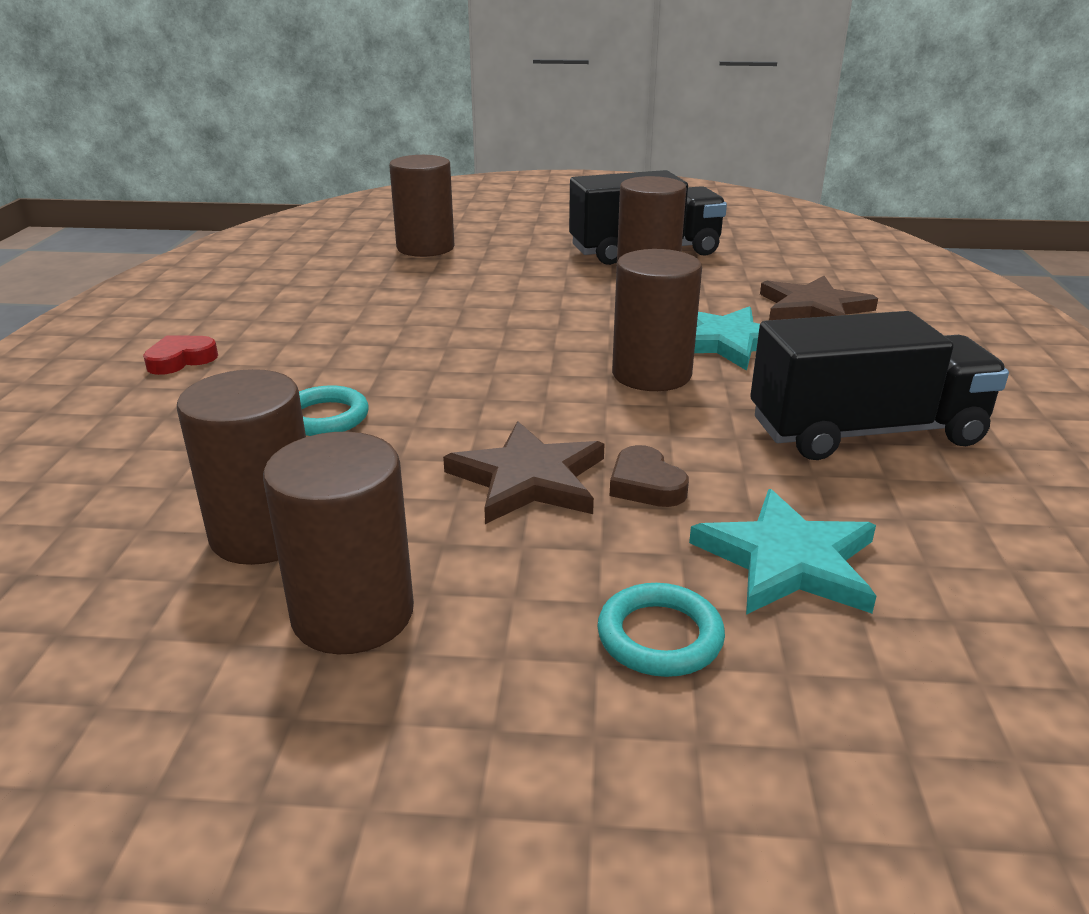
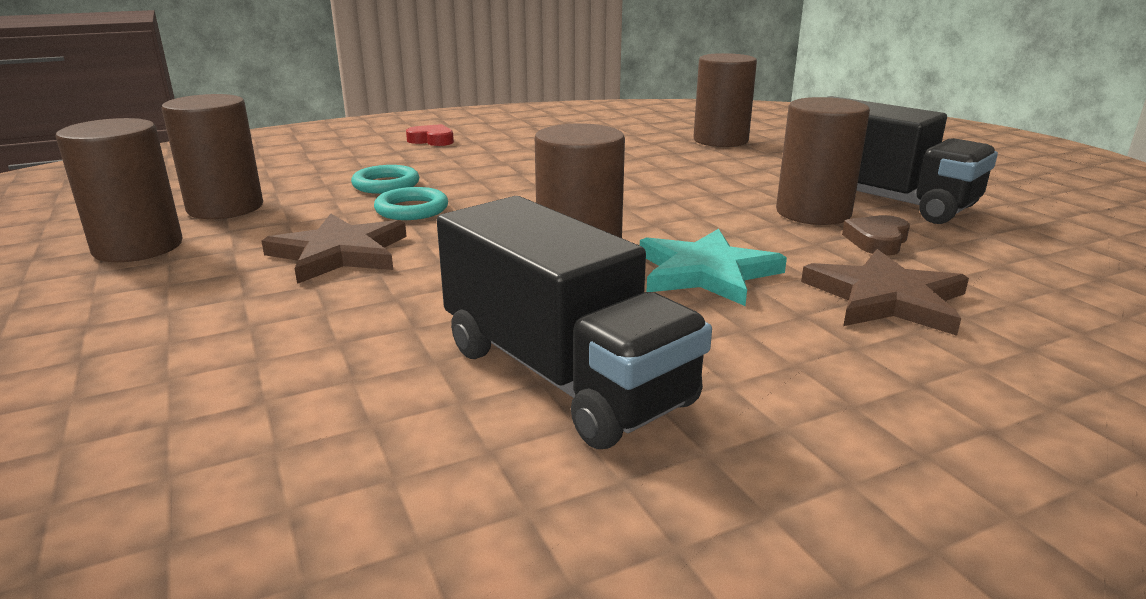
camera: 60 degrees right, 5 degrees down
(645, 485) = (358, 292): brown heart -> brown heart (877, 241)
(659, 636) = (121, 339): turquoise ring -> turquoise ring (412, 209)
(787, 560) = (254, 372): turquoise star -> none

